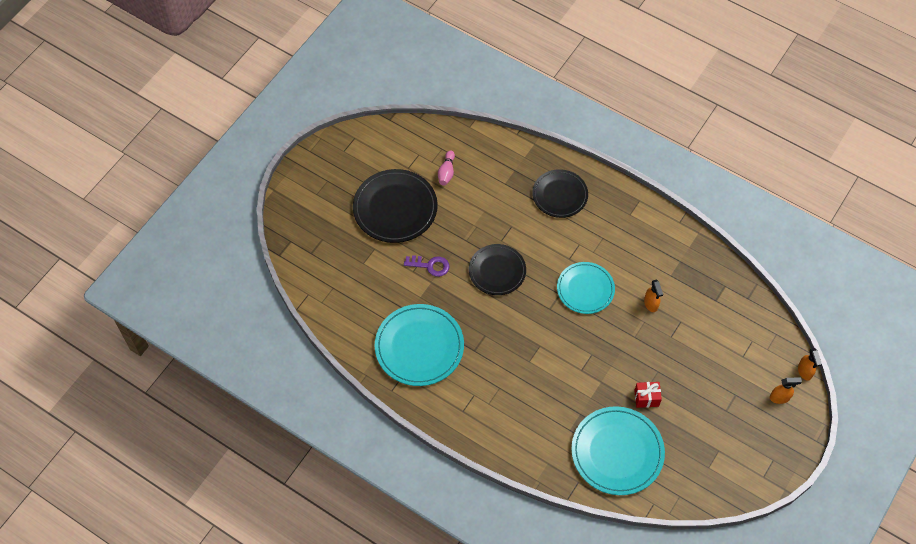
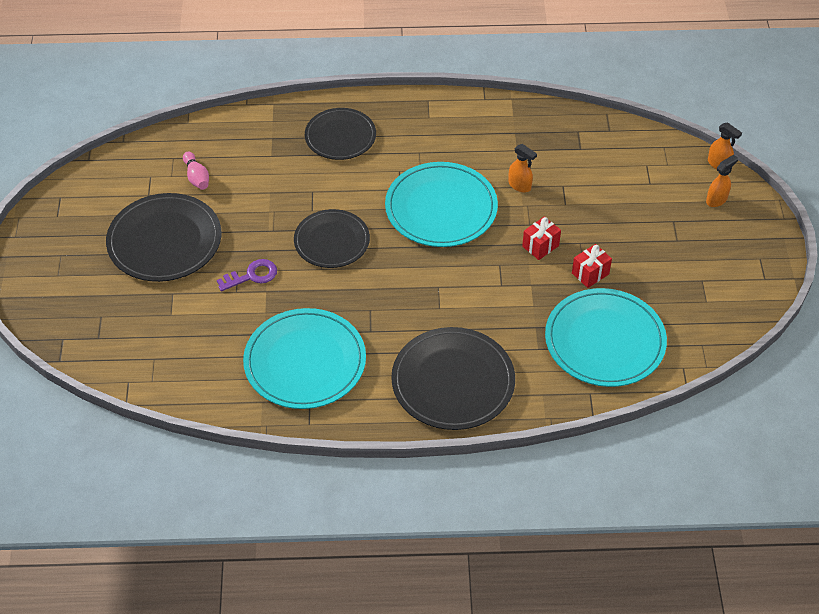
camera: 35 degrees left, 10 degrees down
(498, 418) = (453, 381): none -> black plate
(585, 289) = (441, 208): turquoise plate -> turquoise plate, size x1.51
(629, 357) = (540, 246): none -> red gift

